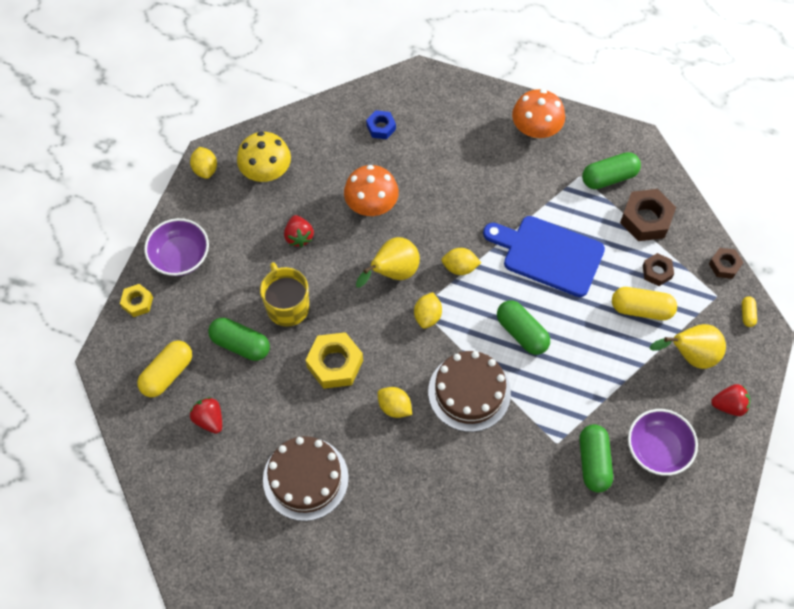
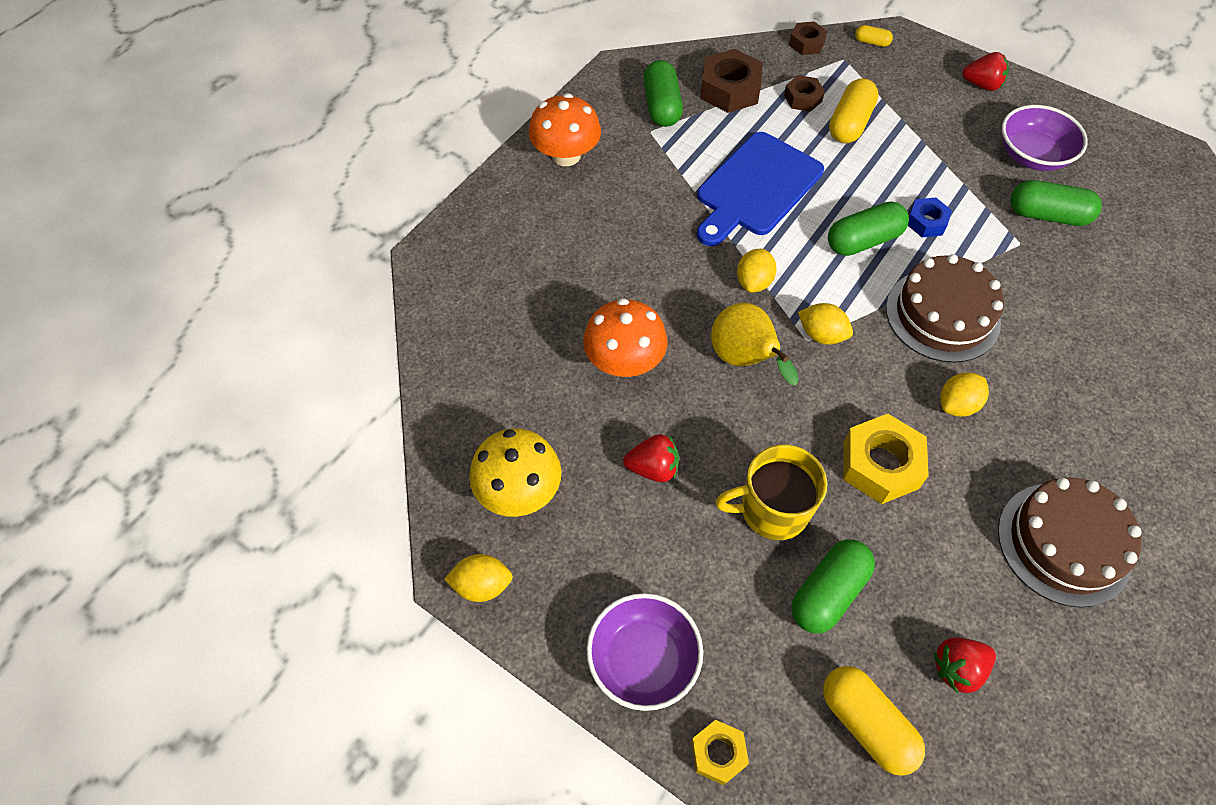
camera: 75 degrees left, 5 degrees down
(381, 127) = (497, 321): blue nut -> blue nut (926, 222)
(690, 355) = (916, 99): yellow pear -> none
(729, 405) = (982, 85): red strawberry -> red strawberry turned 90 degrees clockwise

